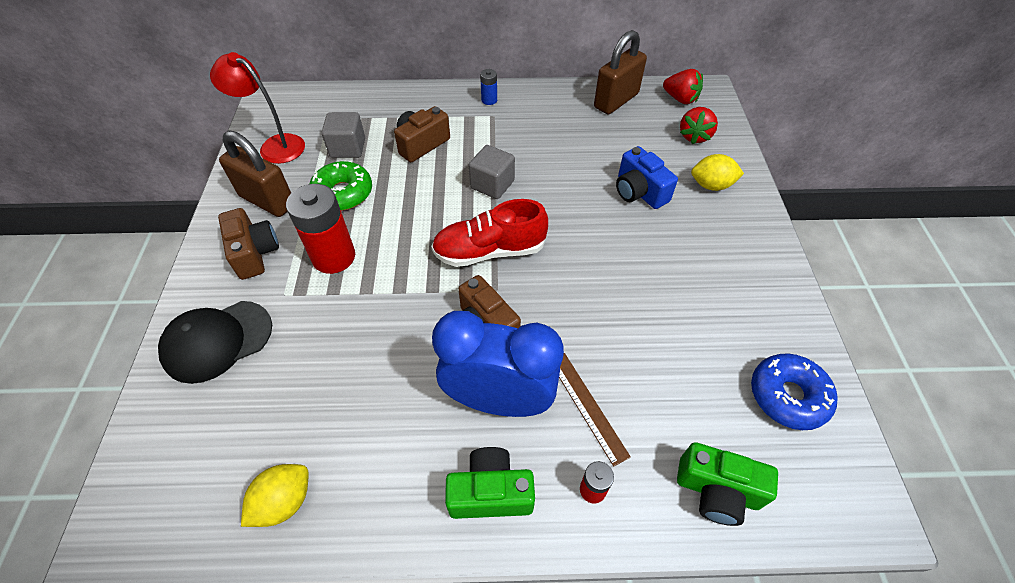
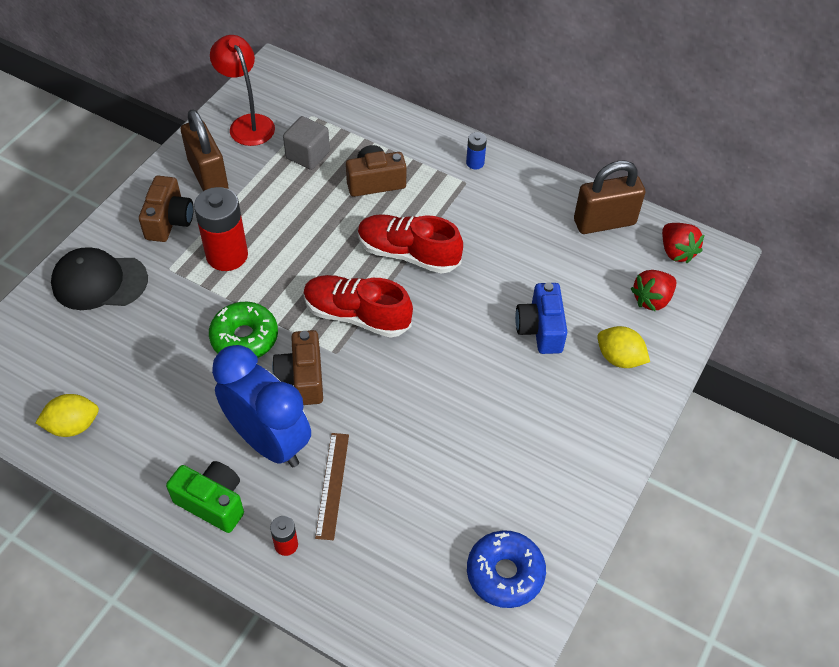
camera: 30 degrees right, 0 degrees up
(343, 193) = (273, 199): green donut -> green donut (244, 338)
(492, 184) = (408, 254): grey cube -> red shoe
(717, 491) = (378, 602): green camera -> none

